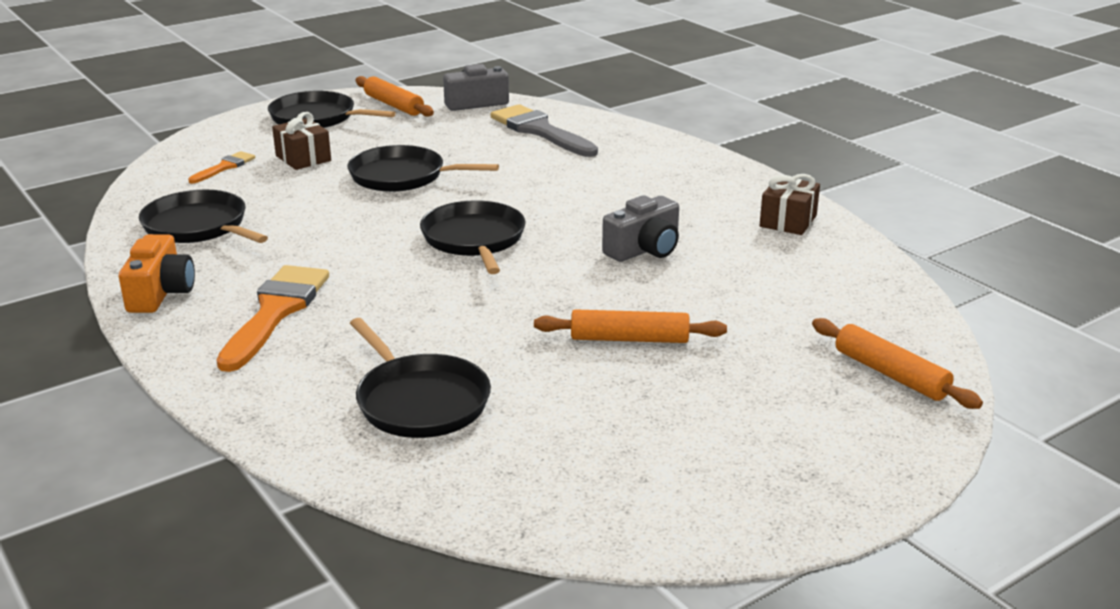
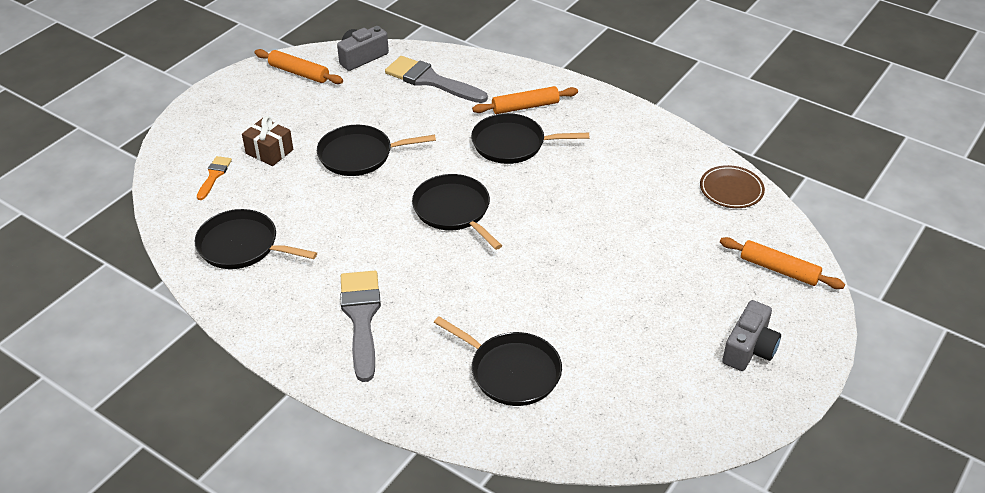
camera: 20 degrees left, 15 degrees up
(160, 293) = (264, 321): orange camera -> none
(275, 312) = (361, 318): orange brush -> grey brush
(317, 118) = (247, 101): black pan -> black pan (512, 144)
(629, 339) = (610, 280): orange rolling pin -> orange rolling pin (525, 107)
(644, 249) = (574, 193): grey camera -> grey camera (749, 349)
(788, 221) = (653, 141): brown gift -> none
(869, 283) = (731, 190): none -> brown plate

